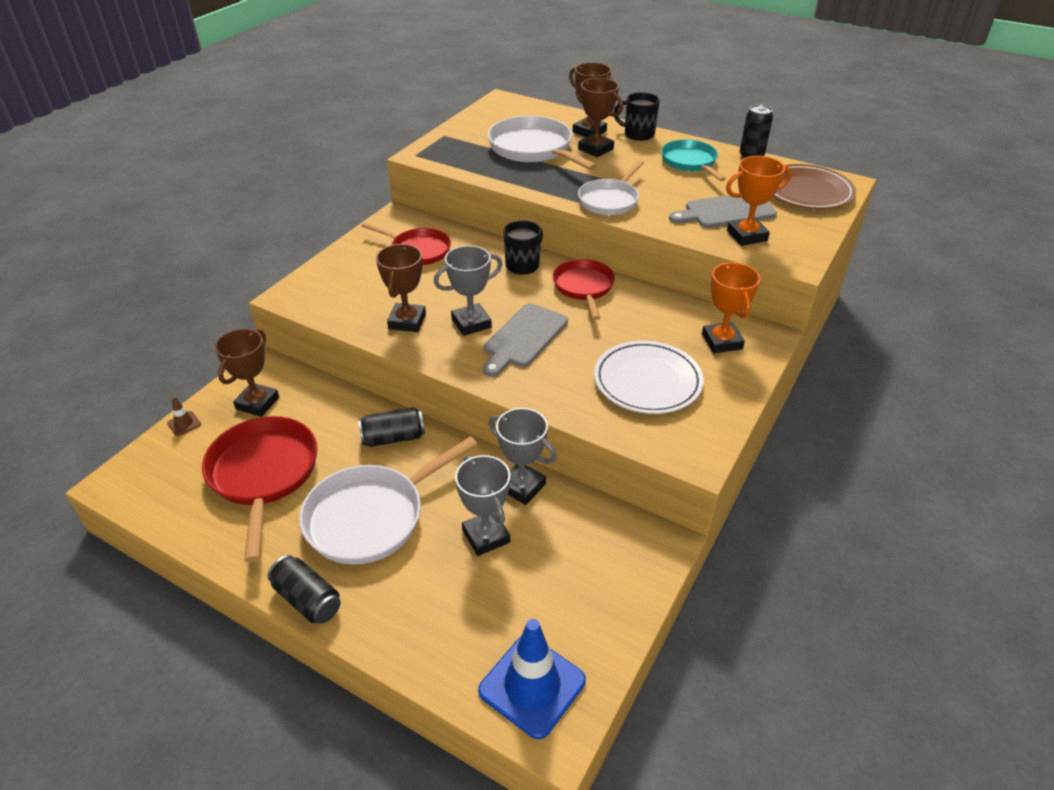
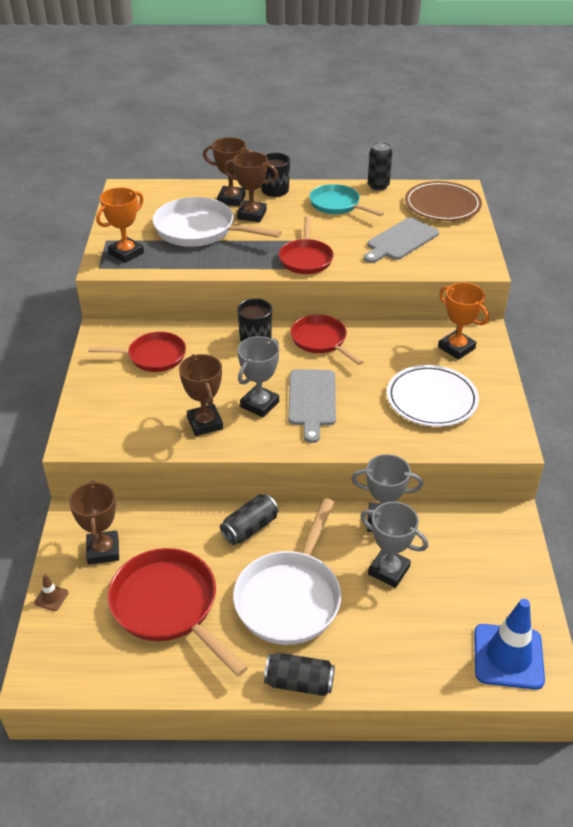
camera: 30 degrees left, 0 degrees up
(610, 200) = (306, 259): white pan -> red pan
(747, 236) = (432, 257): orange trophy -> orange trophy (126, 253)

